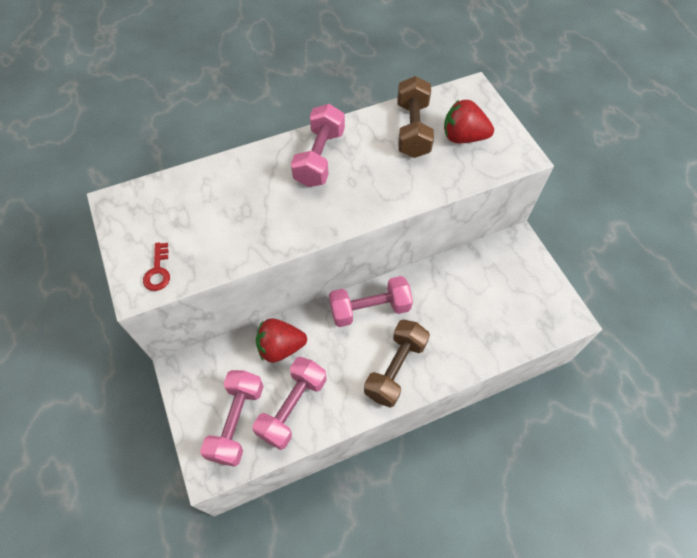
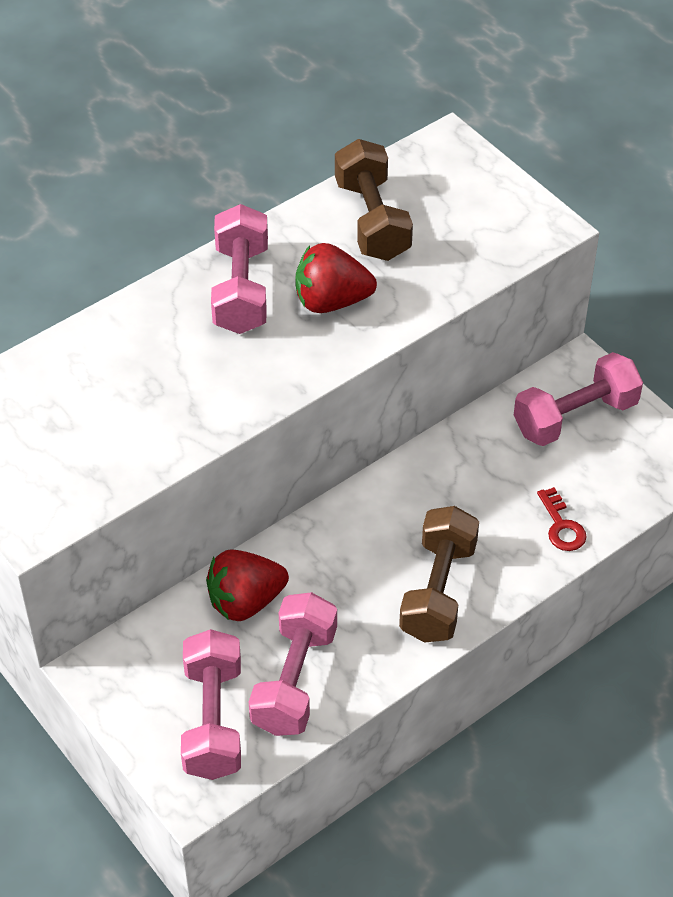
camera: 15 degrees left, 10 degrees down
(158, 271) = (53, 497): red key -> red key (562, 526)
(369, 309) = (371, 515): pink dumbbell -> pink dumbbell (575, 417)
(463, 137) = (453, 217): red strawberry -> red strawberry (331, 301)

